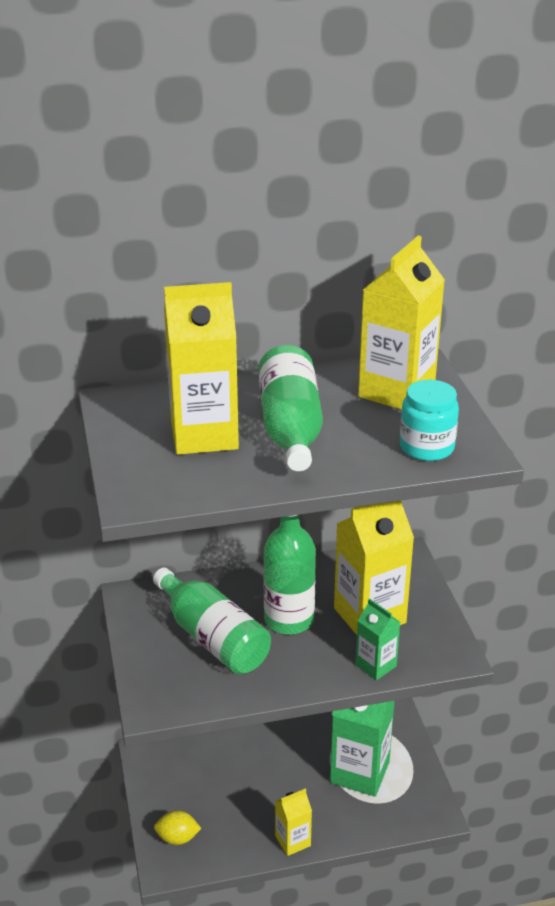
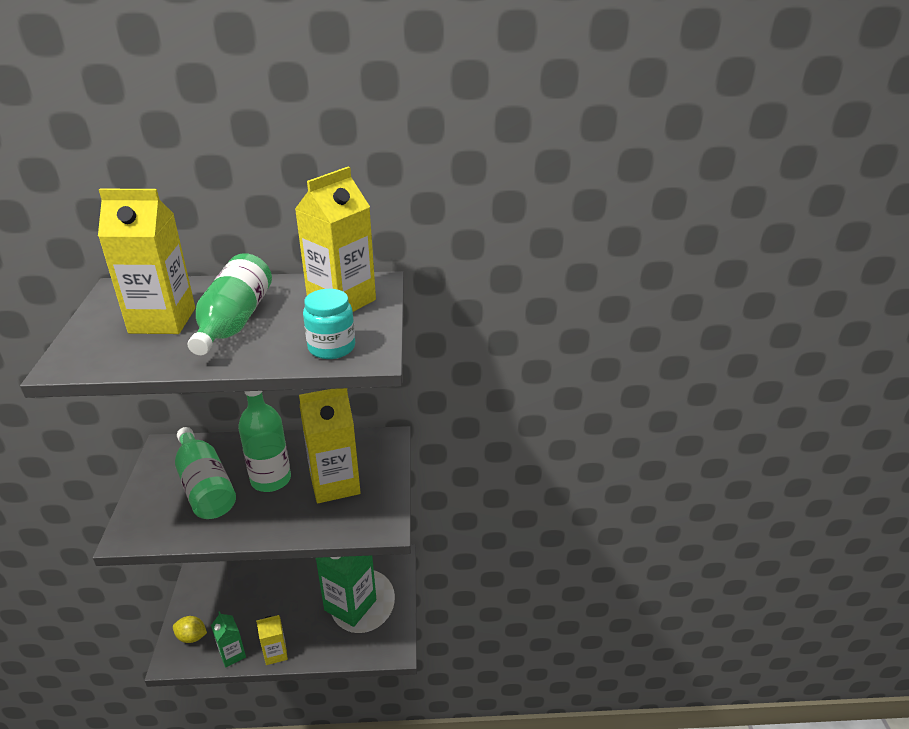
camera: 10 degrees right, 0 degrees up
(376, 665) = (317, 526): green carton -> green carton (232, 654)

